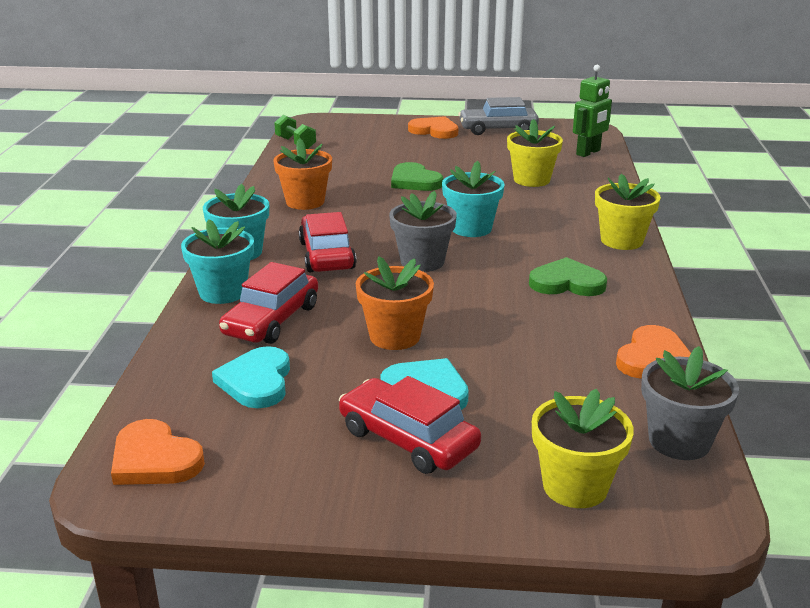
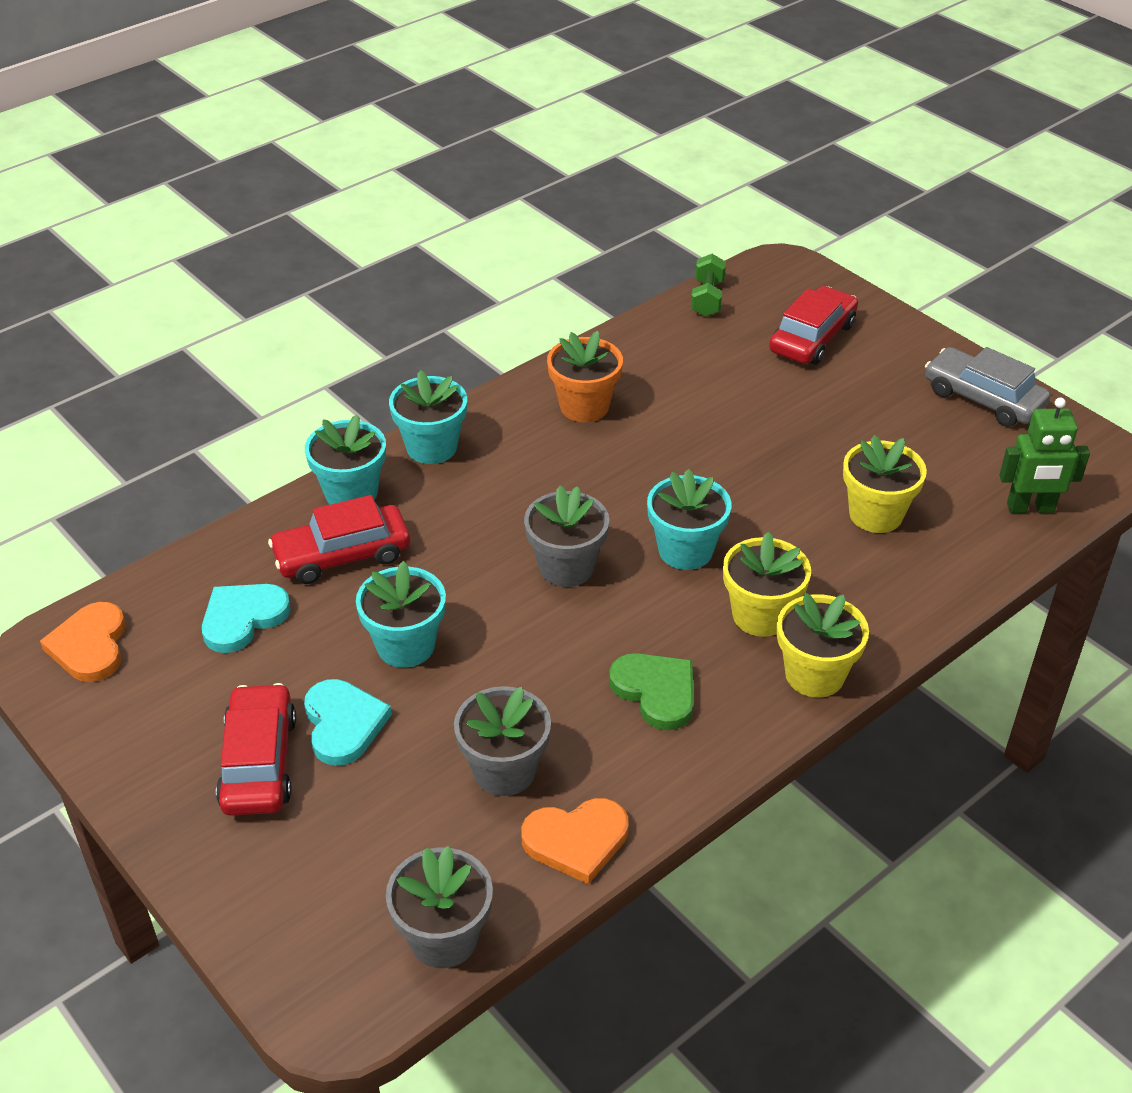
camera: 45 degrees right, 15 degrees up
(327, 255) = (496, 500): red car -> red car (812, 338)
(395, 336) = (405, 646): orange flower pot -> turquoise flower pot
(414, 181) = (740, 438): green heart -> none
(434, 131) = (898, 359): orange heart -> none
(559, 354) = (504, 770): none -> grey flower pot
(575, 486) = (299, 906): yellow flower pot -> yellow flower pot (760, 615)

